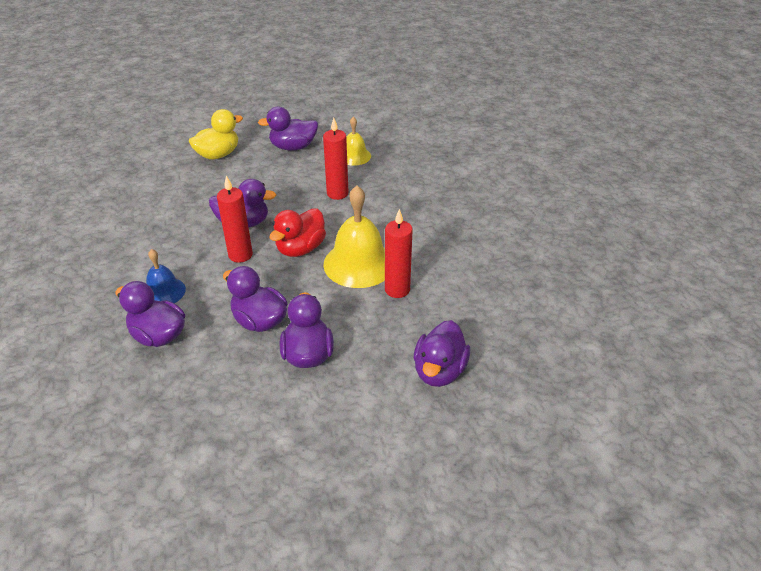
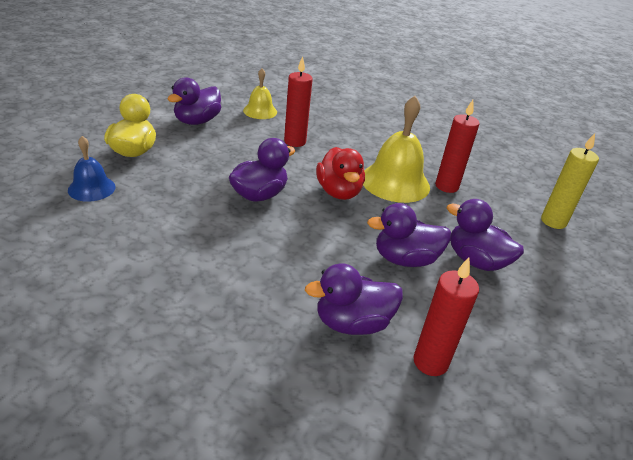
camera: 50 degrees left, 5 degrees down
(164, 292) = (290, 285): blue bell -> blue bell (91, 188)
(240, 255) = (302, 220): red candle -> red candle (430, 362)
(439, 371) = (553, 221): purple duck -> yellow candle

